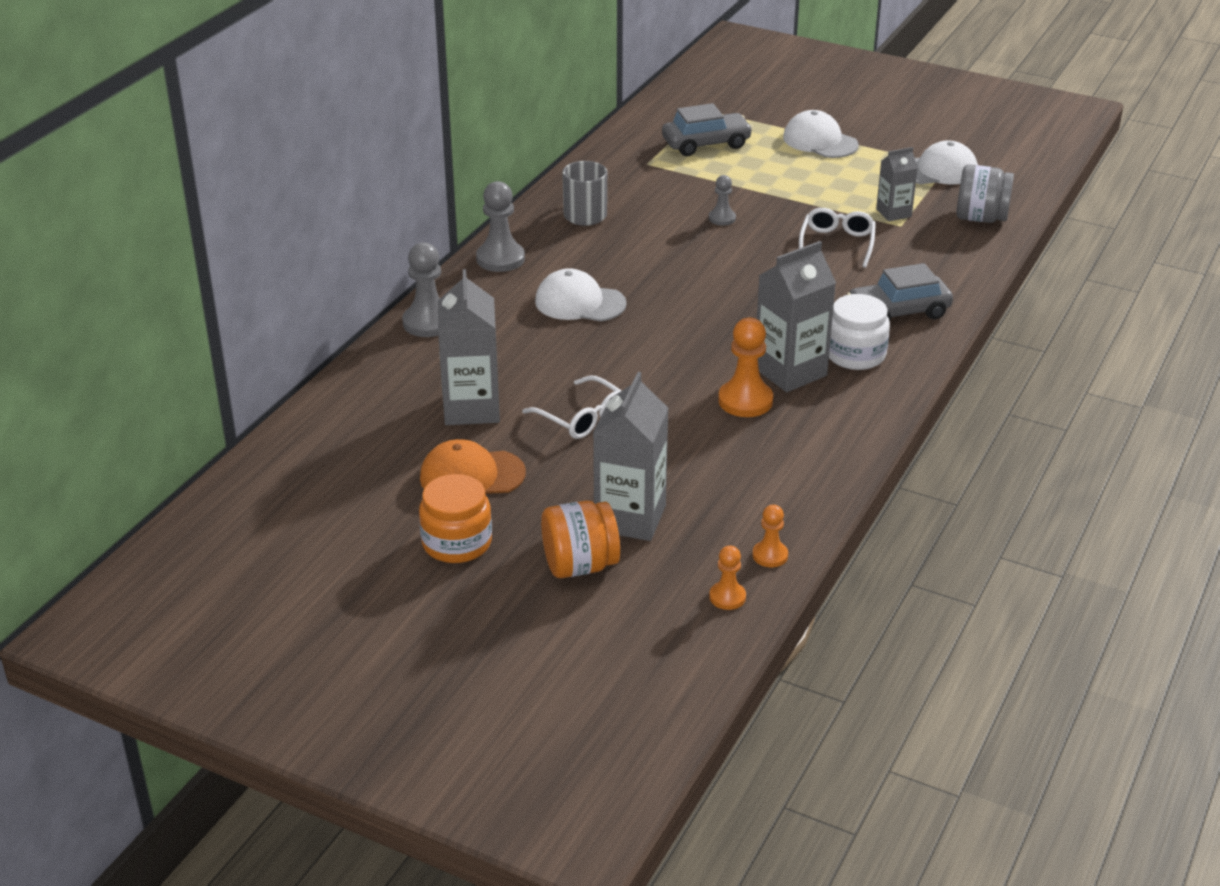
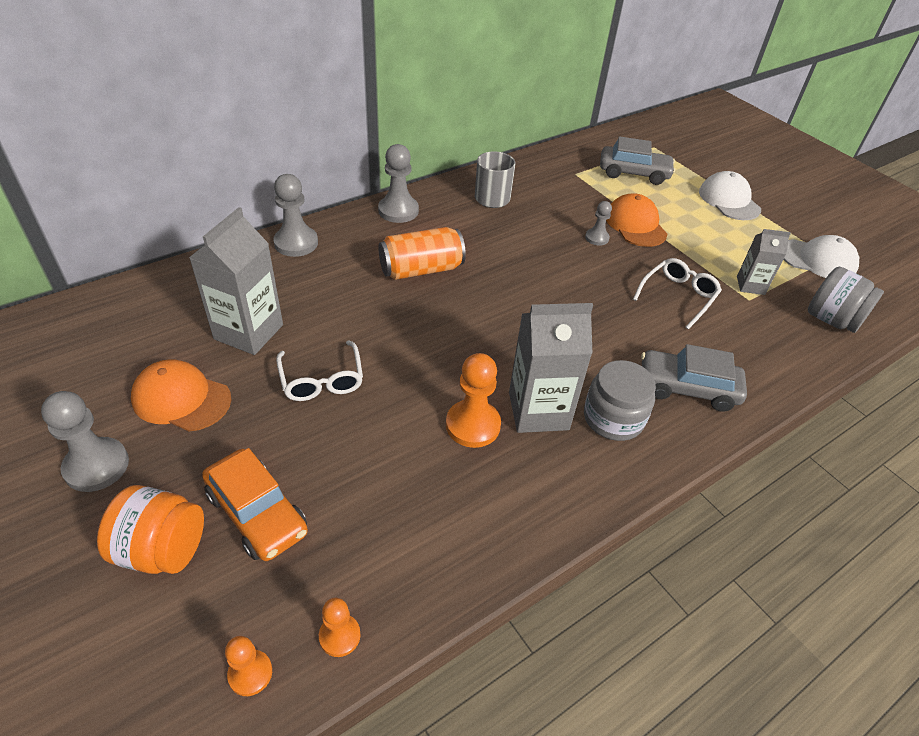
camera: 25 degrees right, 10 degrees up
(457, 543) = (96, 466): orange jar -> grey pawn
(579, 303) = (421, 269): white cap -> orange can
(630, 518) = (257, 513): grey carton -> orange car
(748, 194) = (635, 225): none -> orange cap
(855, 355) = (613, 418): white jar -> grey jar

